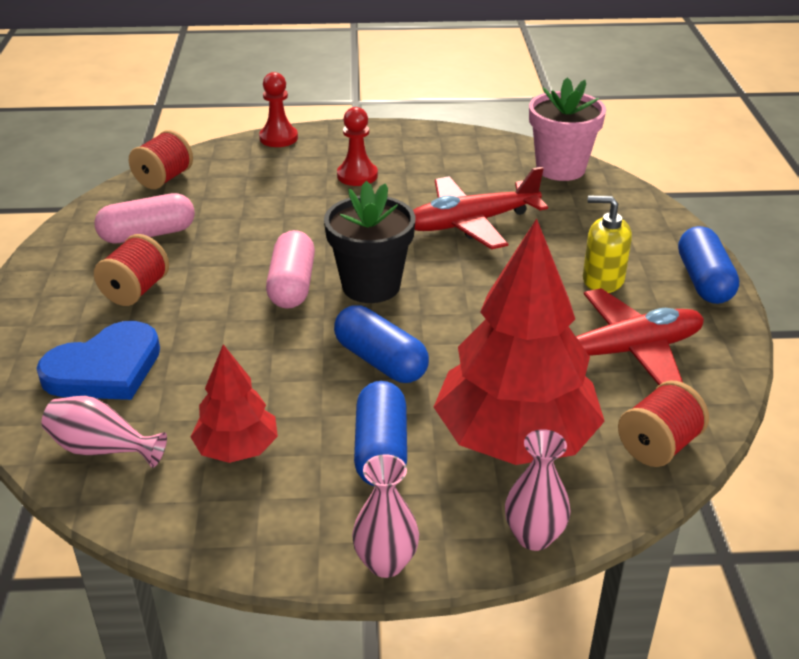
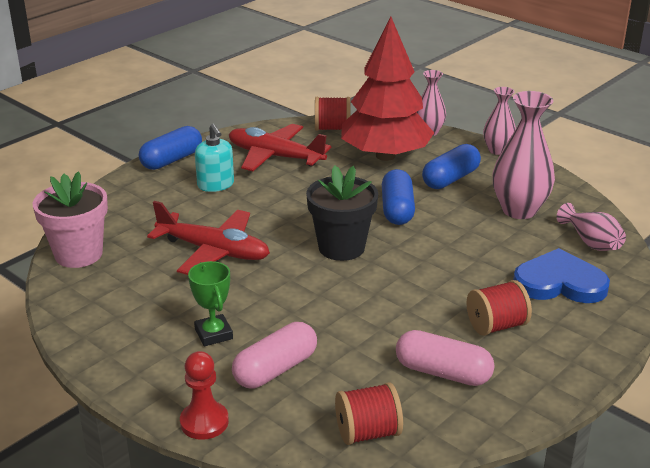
camera: 135 degrees left, 5 degrees down
(237, 449) = (519, 210): red tree -> pink vase
(292, 285) = (388, 273): pink capsule -> pink capsule (275, 369)
(357, 175) = (213, 334): red pawn -> green trophy
(602, 280) = (216, 185): yellow soap dispenser -> turquoise soap dispenser

